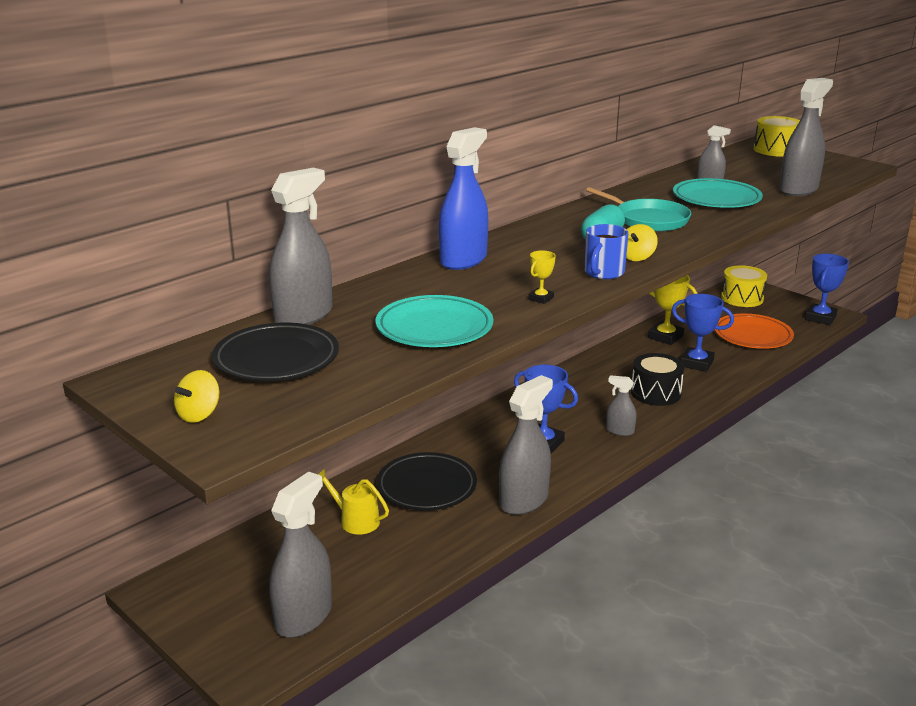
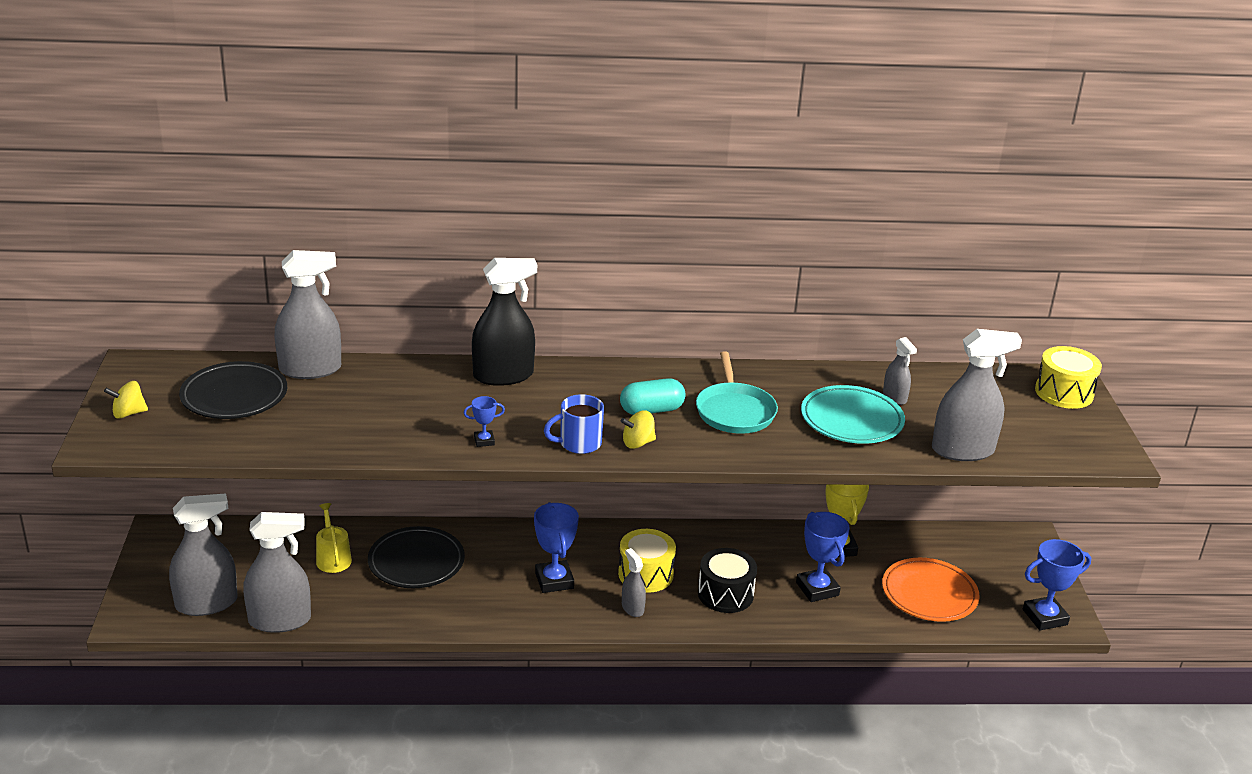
camera: 40 degrees right, 5 degrees up
(434, 328) = (366, 425): turquoise plate -> none
(463, 260) = (503, 376): blue spray bottle -> black spray bottle
(524, 500) = (462, 616): grey spray bottle -> grey spray bottle (280, 620)
(541, 298) = (484, 441): yellow trophy -> blue trophy
(742, 298) = (999, 550): yellow drum -> yellow drum (645, 574)

